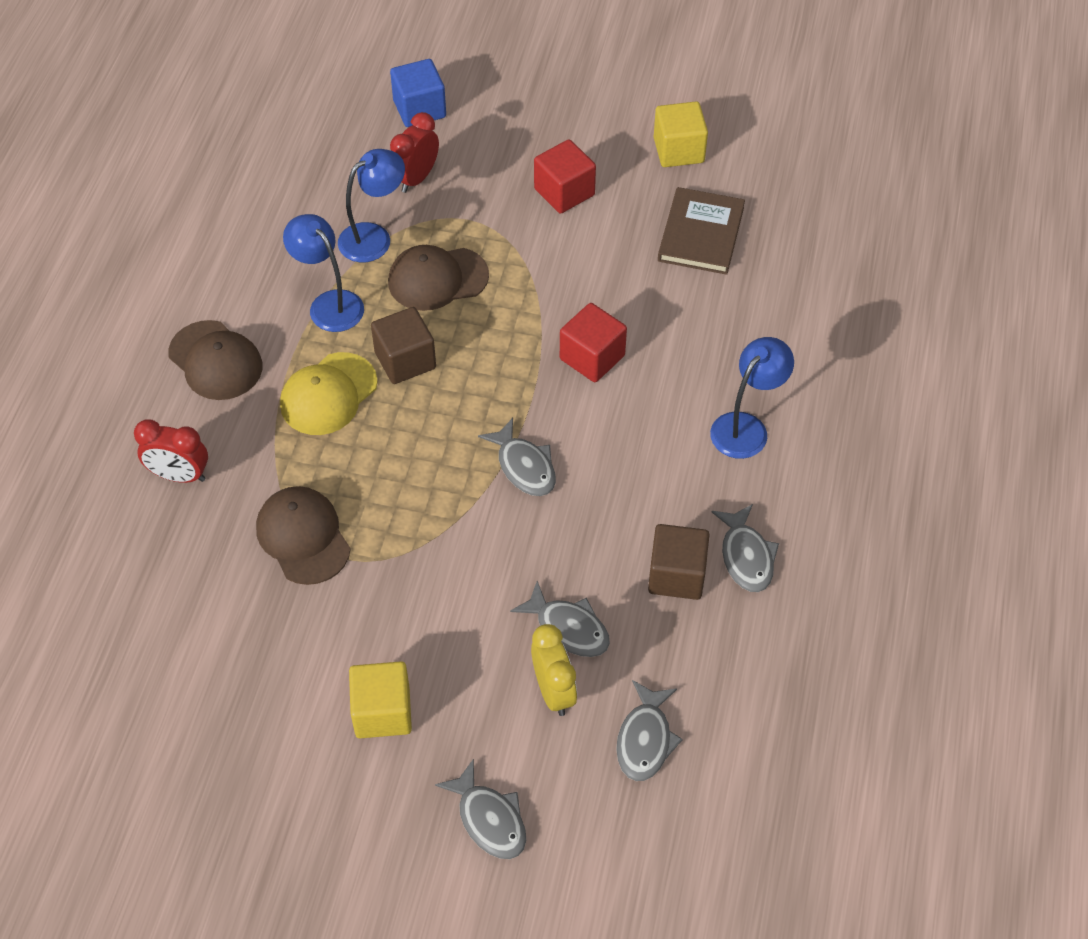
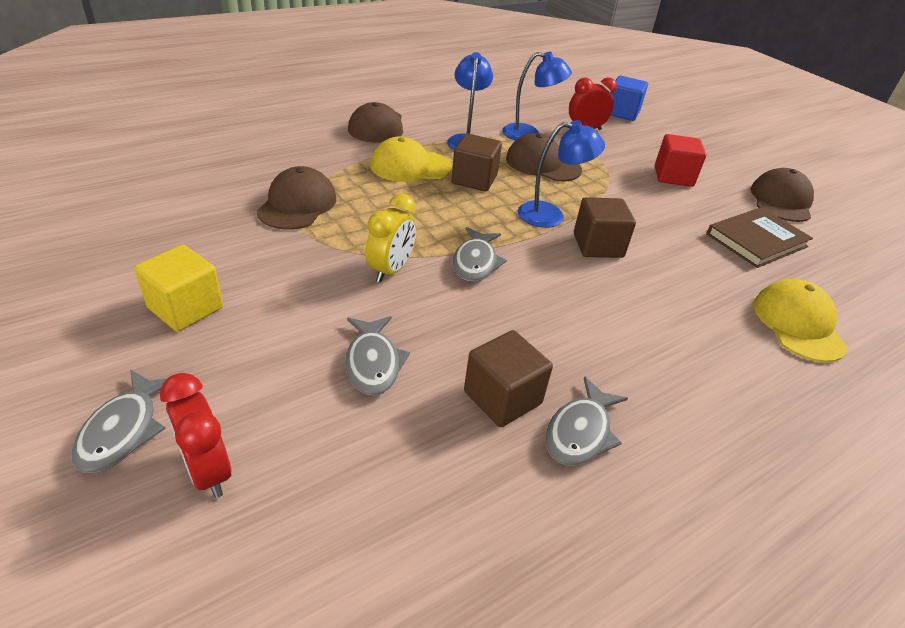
camera: 40 degrees right, 15 degrees down
(179, 475) = (286, 147): red clock -> red clock (208, 471)
(554, 691) = (302, 391): yellow clock -> yellow clock (391, 270)
(592, 357) = (598, 245): red cube -> brown cube
(645, 739) = (314, 489): grey fish -> none
(678, 150) = (781, 200): yellow cube -> brown cap
(746, 427) = (679, 352): blue lamp -> blue lamp (550, 215)
(798, 320) = (798, 324): none -> yellow cap

